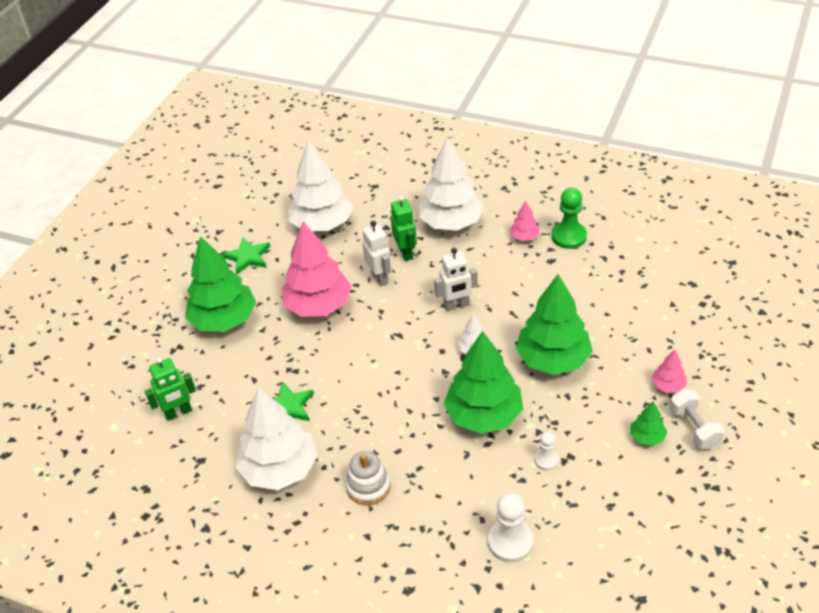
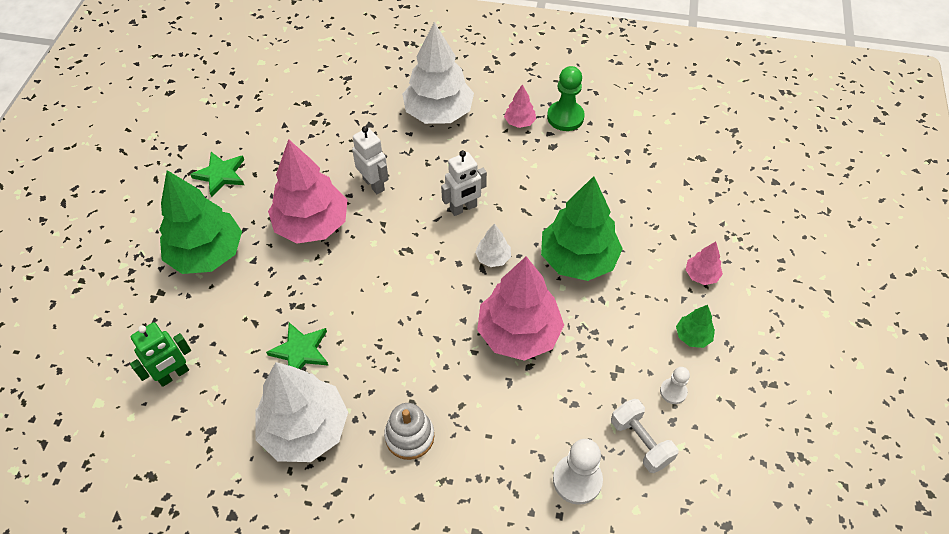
camera: 15 degrees left, 10 degrees up
(322, 224) = (298, 128): white tree -> none
(406, 252) = (397, 152): green robot -> none
(484, 415) = (518, 333): green tree -> pink tree
(546, 460) = (595, 377): white pawn -> white pawn (673, 391)
(694, 428) = (737, 320): white dumbbell -> white dumbbell (640, 442)

